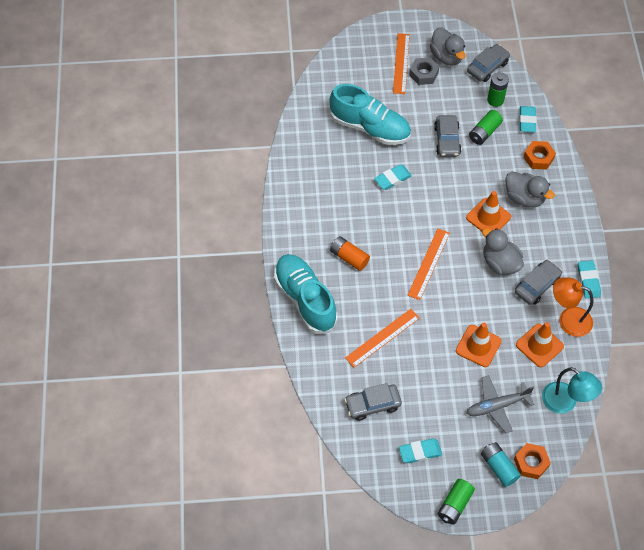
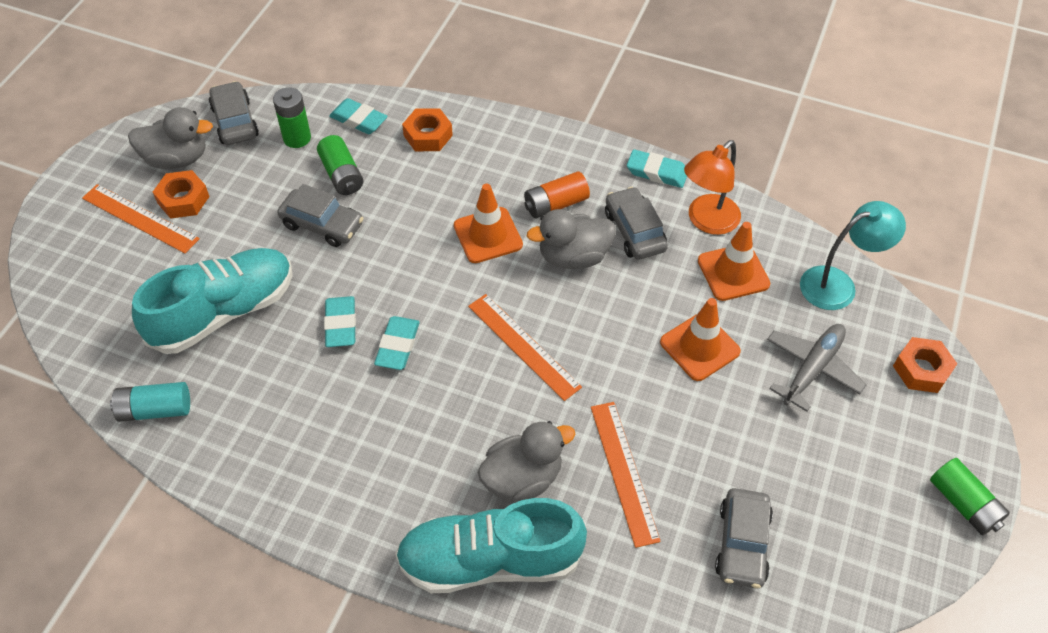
camera: 65 degrees left, 5 degrees down
(349, 257) = (447, 453): orange battery -> orange battery (555, 204)
(420, 452) = (854, 511): turquoise eraser -> turquoise eraser (397, 346)
(423, 74) = (183, 199): grey nut -> orange nut
(497, 406) = (812, 369): grey plane -> grey plane turned 150 degrees counterclockwise
(499, 467) = (916, 414): turquoise battery -> turquoise battery (155, 410)
(524, 198) = (482, 180): grey duck -> grey duck (522, 478)

